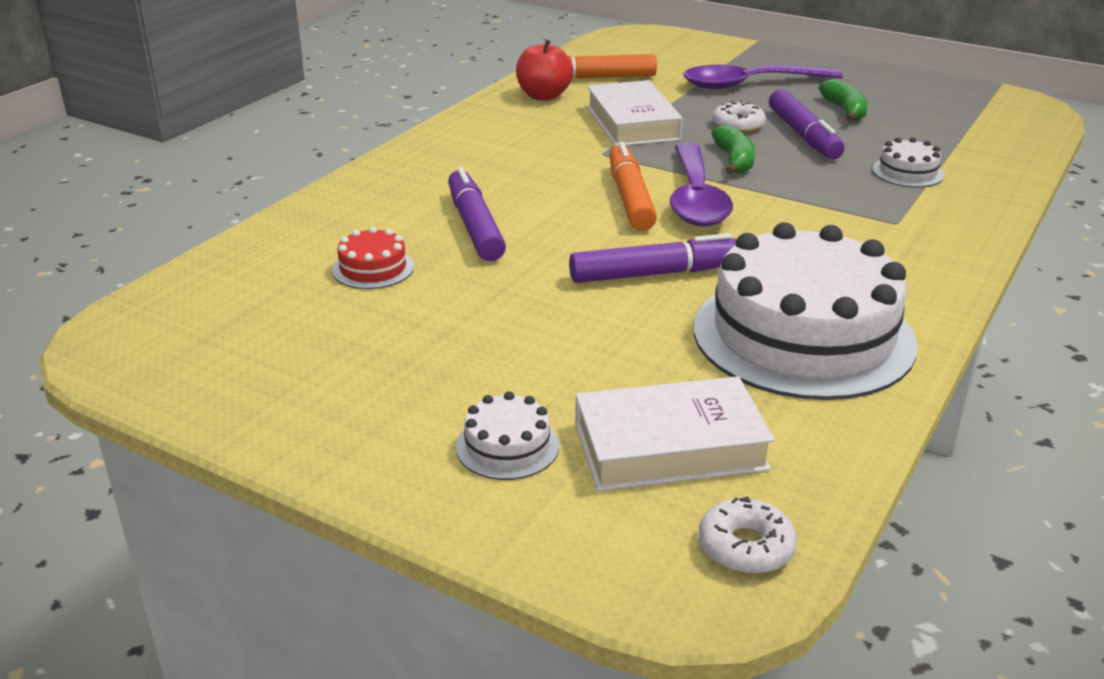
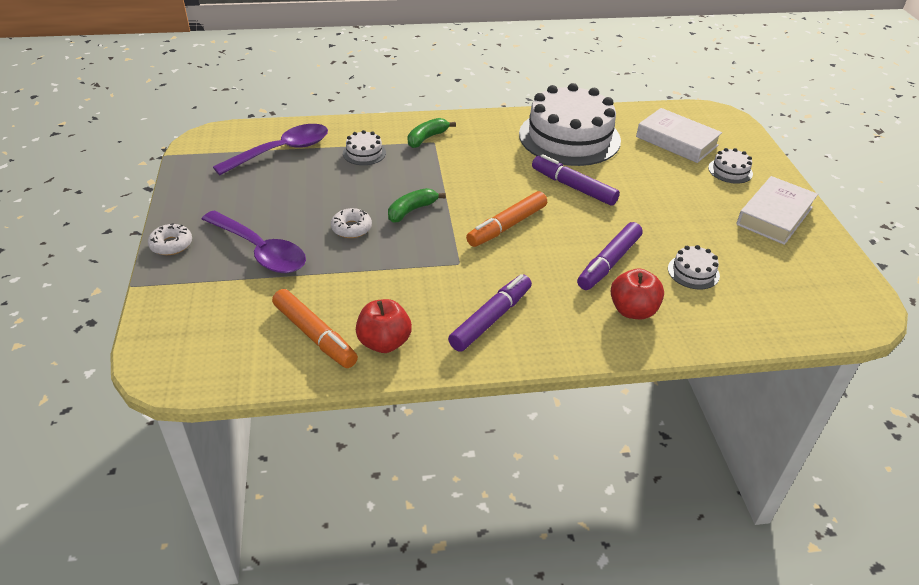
camera: 130 degrees left, 10 degrees up
(373, 268) = (693, 272): red cake -> white cake
(388, 205) = (633, 310): none -> red apple
(633, 123) = (393, 273): white book -> white book (774, 216)
(696, 199) = (479, 205): purple spoon -> purple spoon (282, 151)
(745, 547) = (696, 114): white donut -> white donut (171, 245)
(803, 135) = (343, 199): purple marker -> purple marker (491, 319)
(844, 111) = (281, 197): green banana -> green banana (427, 138)

